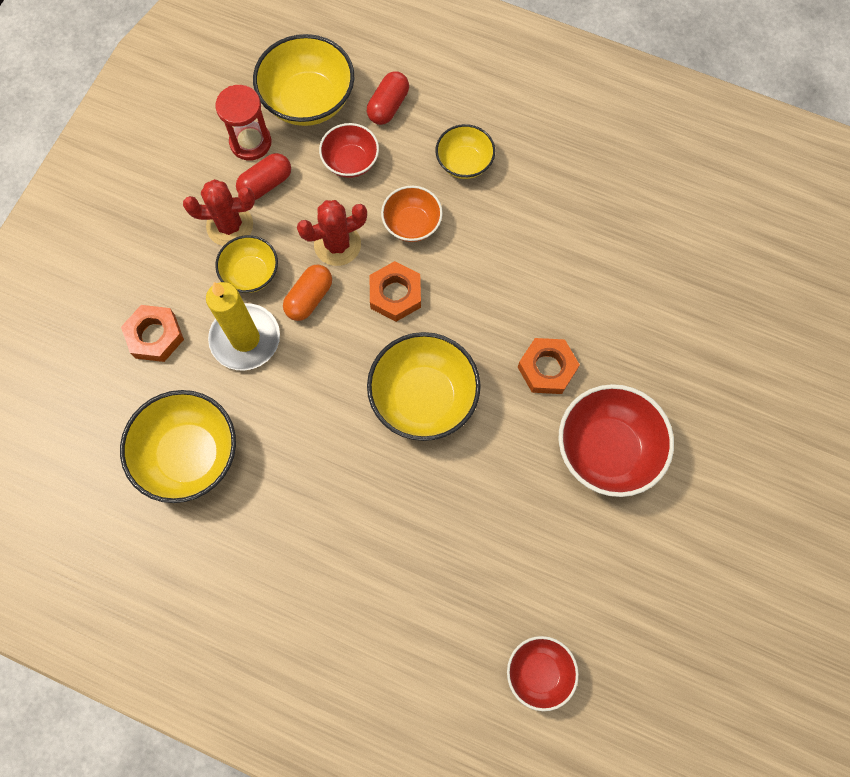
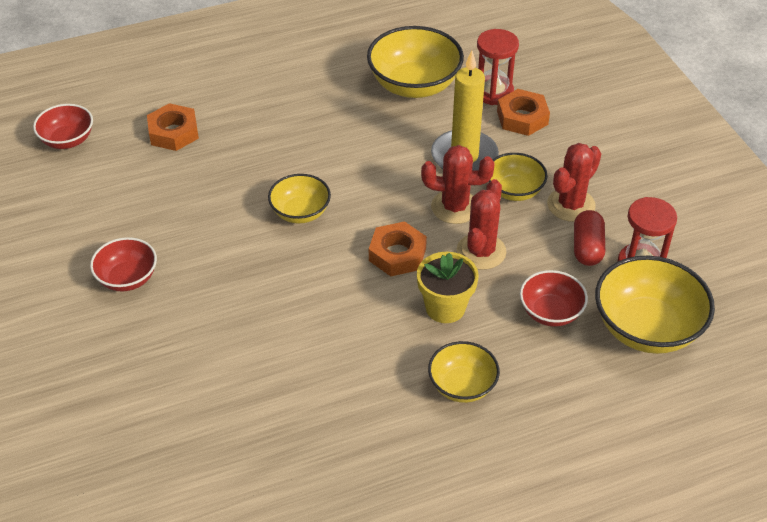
camera: 135 degrees right, 25 degrees down
(140, 385) = (493, 92): none -> red hourglass
(309, 298) = (455, 207): orange capsule -> red cactus
(388, 106) = (582, 378): red capsule -> none
(412, 224) = (445, 307): orange bowl -> yellow flower pot
(423, 398) = (300, 212): yellow bowl -> yellow bowl, size x0.59
(547, 368) = (226, 294): orange nut -> orange nut (173, 132)
(607, 449) = (127, 278): red bowl -> red bowl, size x0.59

